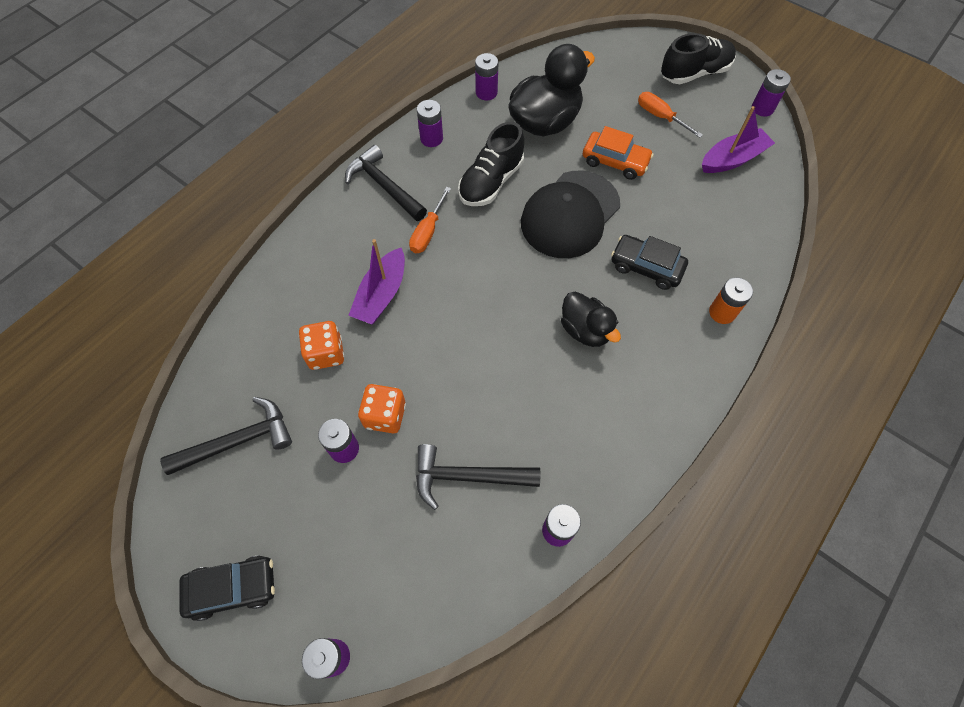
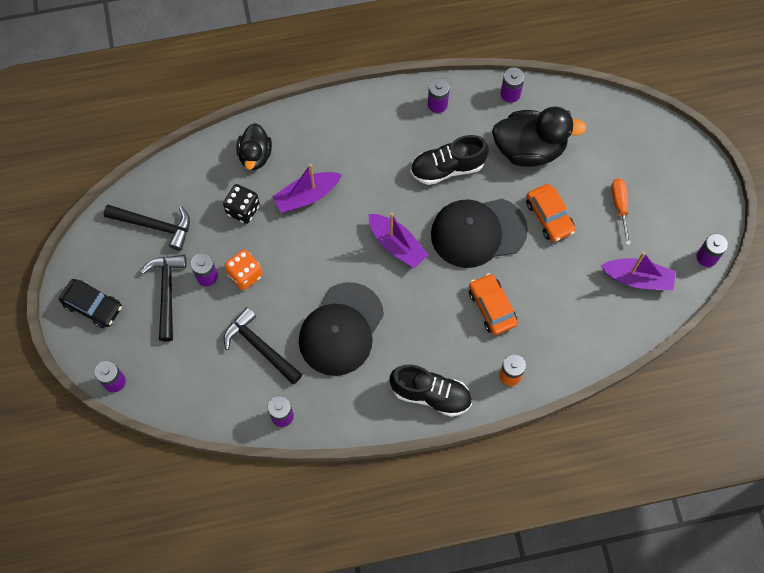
camera: 40 degrees right, 5 degrees up
(326, 353) = (243, 209): orange dice -> black dice
(384, 186) = (373, 118): black hammer -> black hammer (167, 293)
(427, 232) = (372, 174): orange screwdriver -> none
(509, 276) = (397, 245): none -> purple boat
(532, 393) = (341, 329): none -> black cap
(585, 330) = (410, 317): black duck -> black duck (255, 156)
(646, 267) = (492, 307): black car -> orange car
(694, 73) = (685, 190): black shoe -> black shoe (431, 395)

